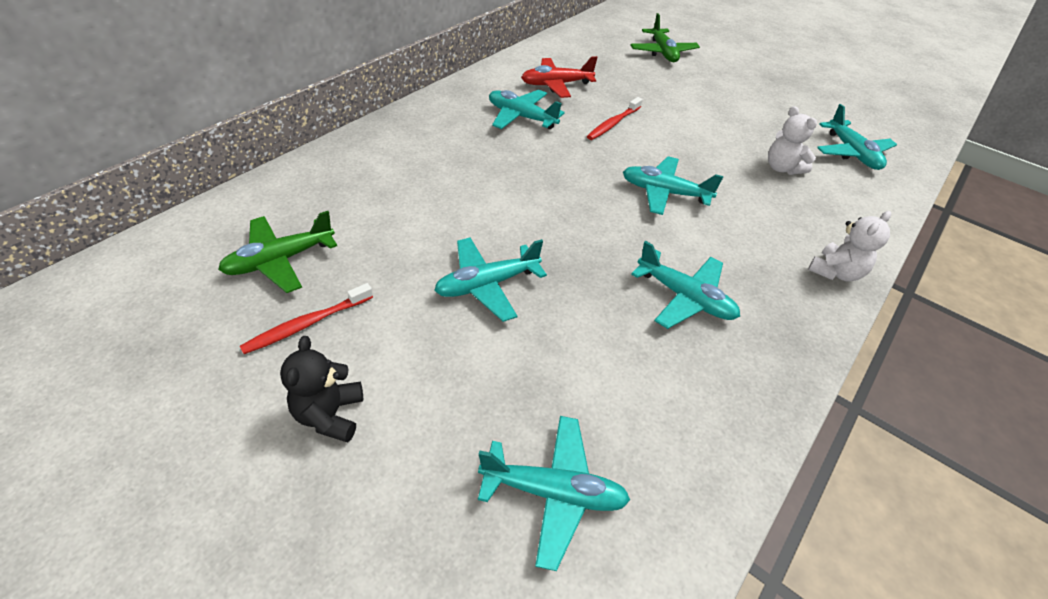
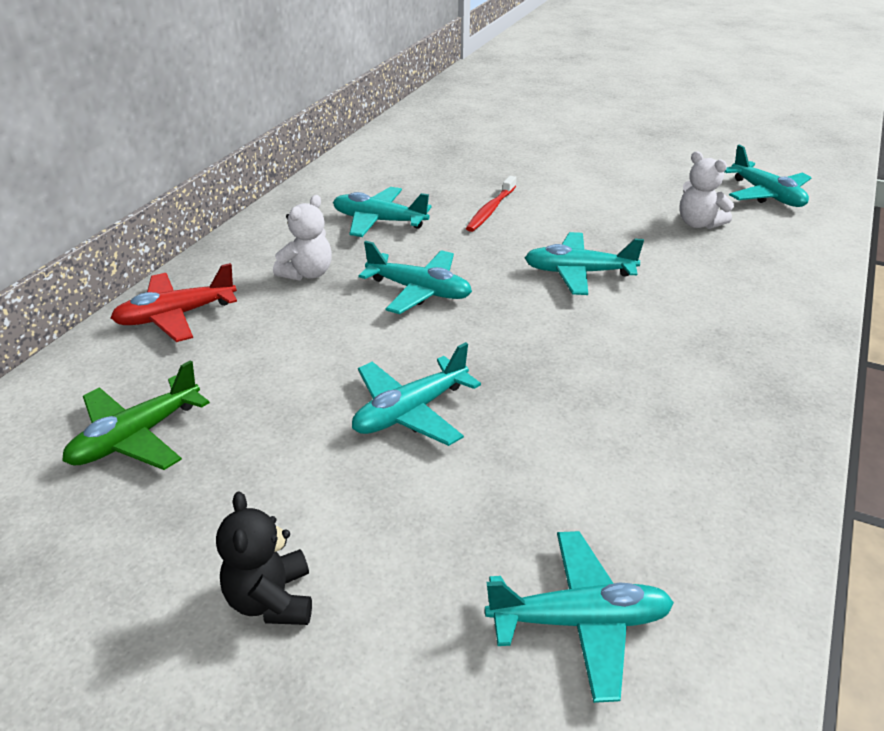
camera: 10 degrees left, 10 degrees down
(307, 324) = (200, 503): red toothbrush -> none
(556, 85) = (407, 179): red plane -> red plane (176, 316)
(662, 52) = (518, 125): green plane -> none
(684, 297) = (646, 379): turquoise plane -> turquoise plane (419, 291)
(835, 272) = (798, 319): white teddy bear -> white teddy bear (307, 273)

